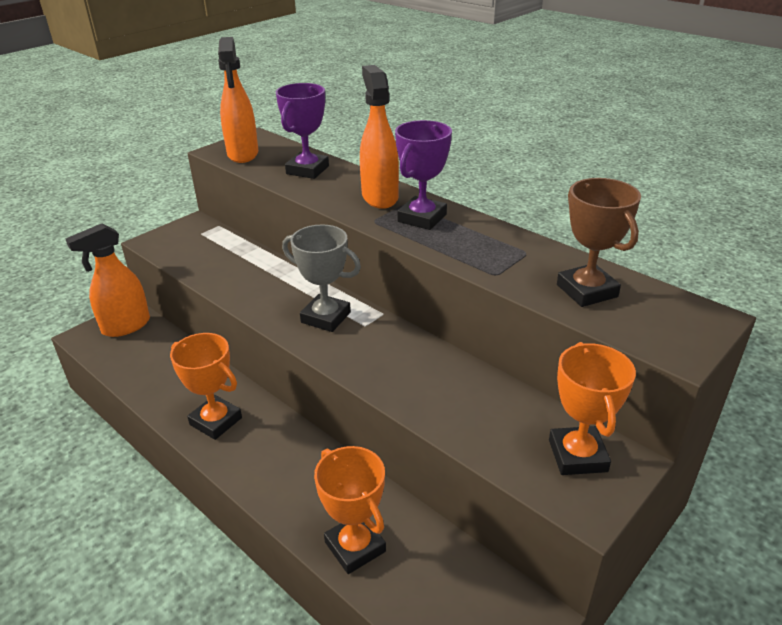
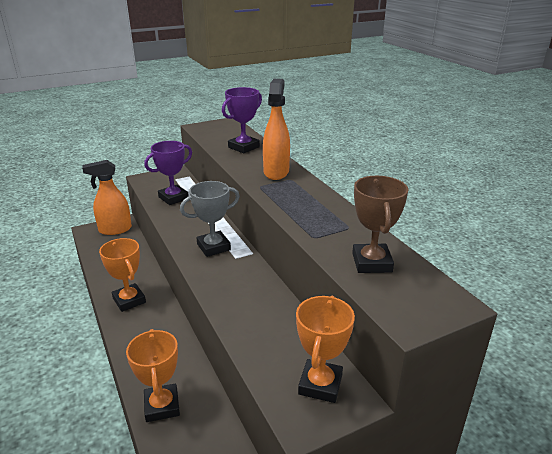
camera: 20 degrees right, 5 degrees down
(243, 154) = (211, 131): orange spray bottle -> none
(326, 317) = (213, 247): grey trophy -> grey trophy turned 75 degrees counterclockwise
(422, 218) = (293, 190): purple trophy -> purple trophy (173, 198)

